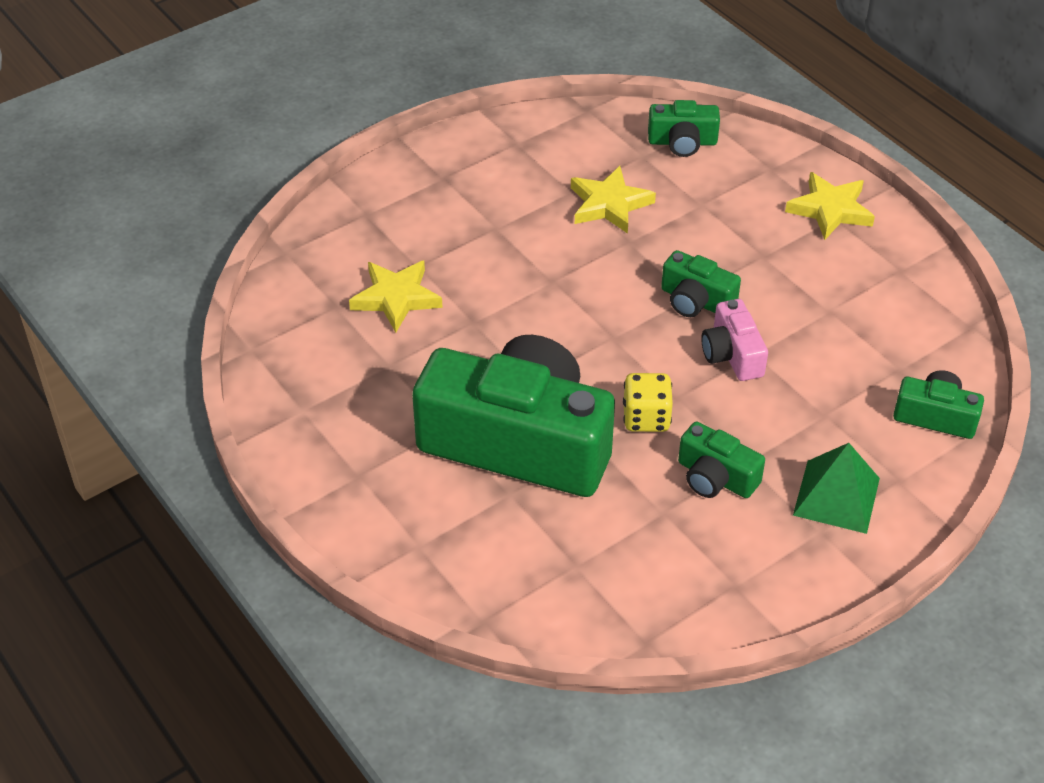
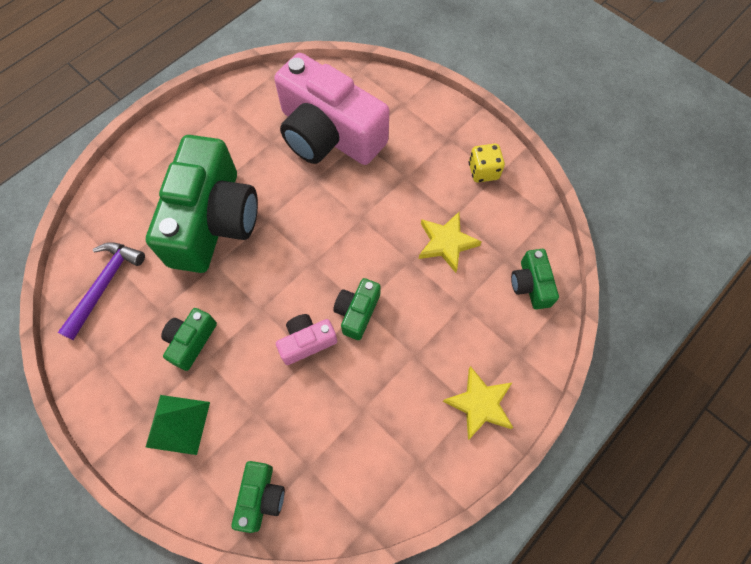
camera: 80 degrees right, 20 degrees up
(396, 298) = (329, 134): yellow star -> pink camera
(607, 581) = (105, 285): none -> purple hammer
(646, 418) = (240, 292): yellow dice -> yellow dice (483, 171)

